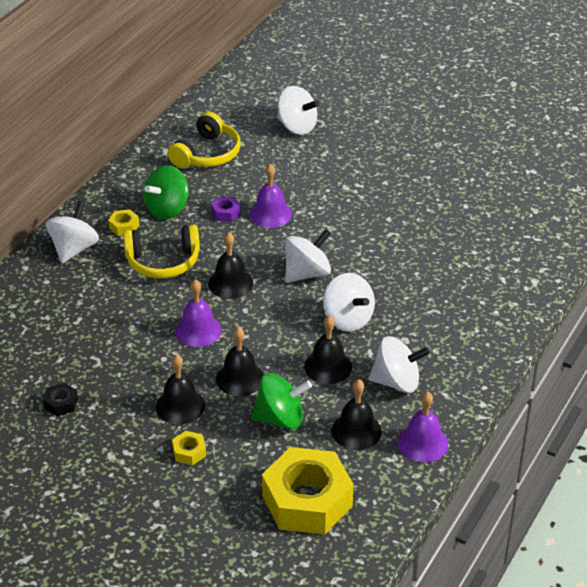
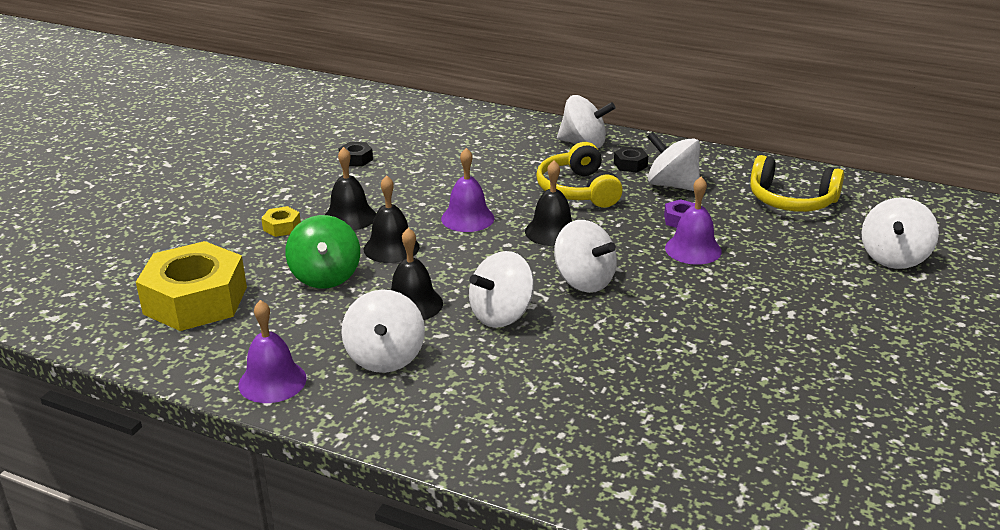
camera: 85 degrees right, 10 degrees down
(124, 226) = (630, 165): yellow nut -> black nut
(167, 209) = (672, 185): green spinning top -> white spinning top
(356, 431) = (300, 329): black bell -> none

